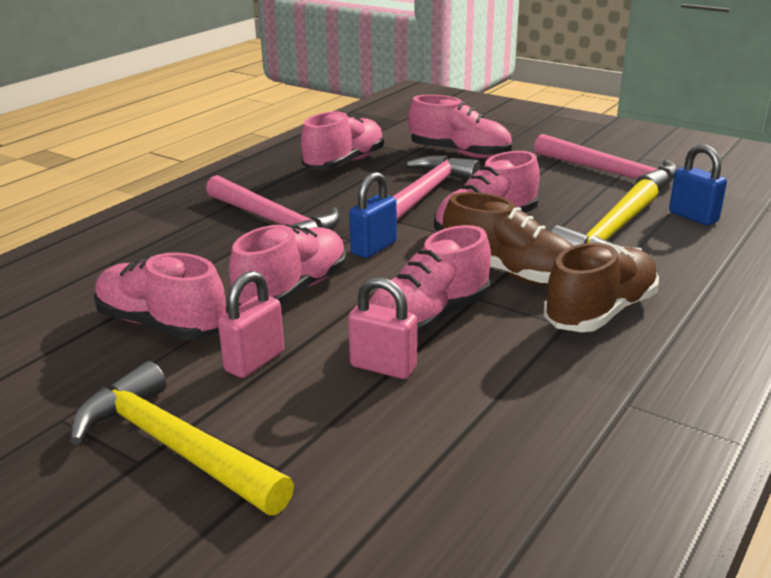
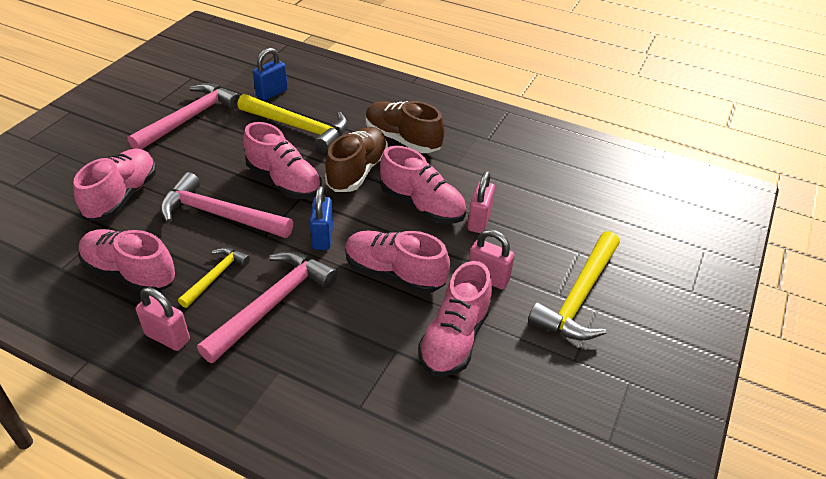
camera: 100 degrees left, 15 degrees up
(255, 181) = (167, 337): none -> pink padlock
(327, 196) = (216, 276): none -> yellow hammer
(374, 248) = (322, 237): blue padlock -> blue padlock turned 60 degrees clockwise

